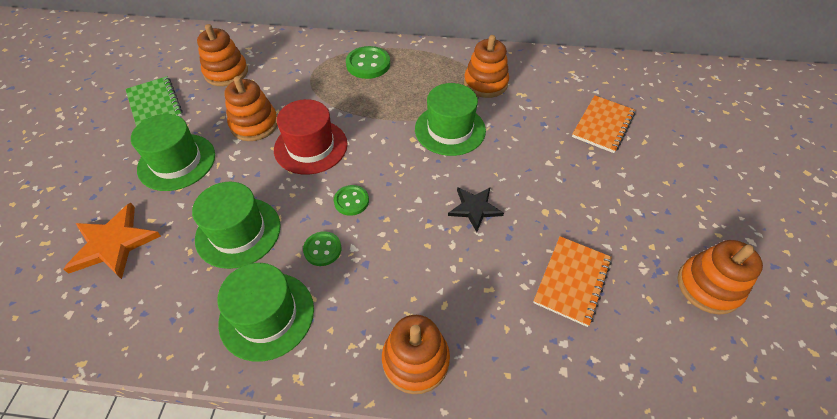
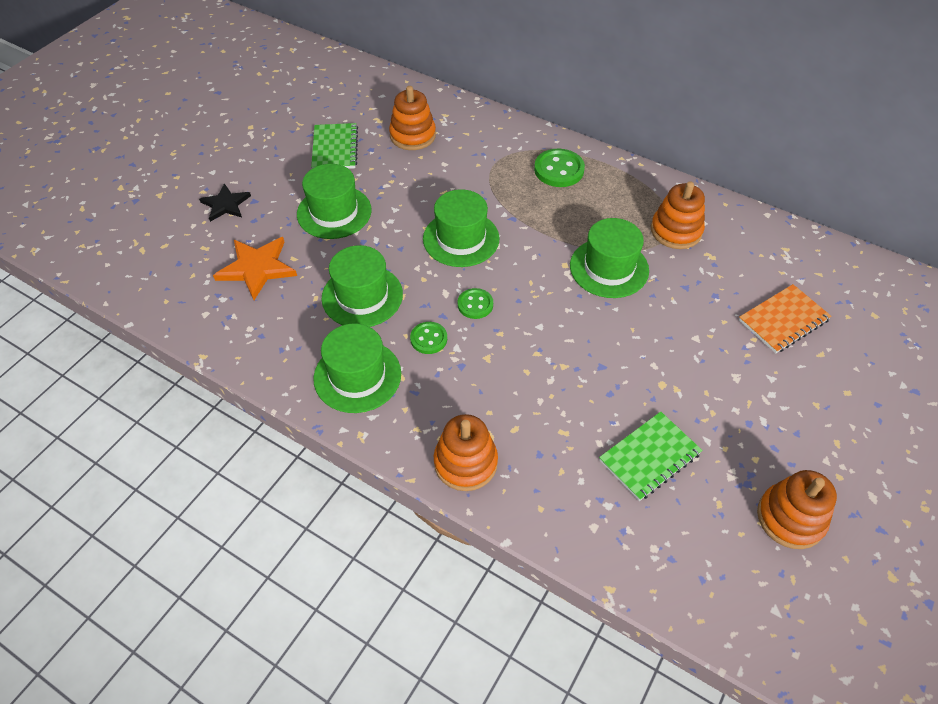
camera: 25 degrees right, 0 degrees up
(254, 124) = (417, 198): orange stacking toy -> none
(311, 147) = (461, 239): red hat -> green hat
(474, 208) = (591, 355): black star -> black star (225, 204)
(572, 281) = (649, 457): orange notebook -> green notebook

